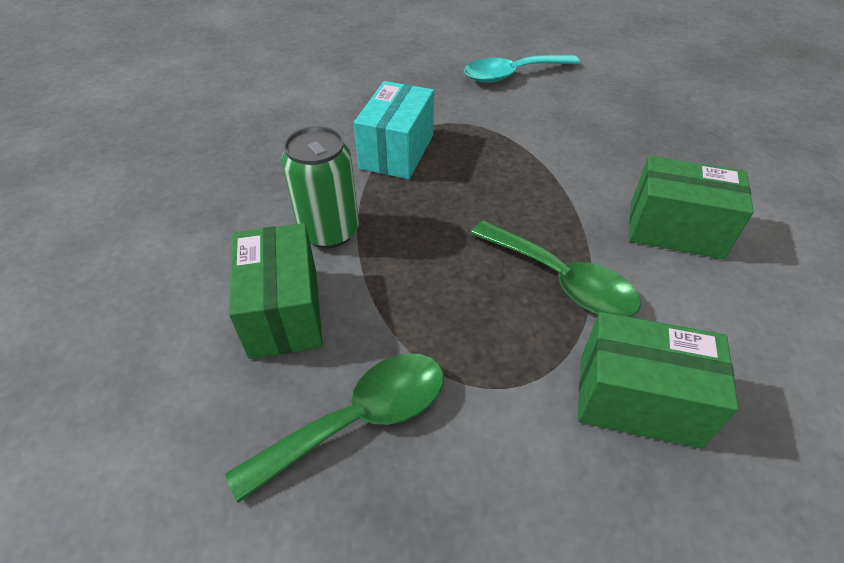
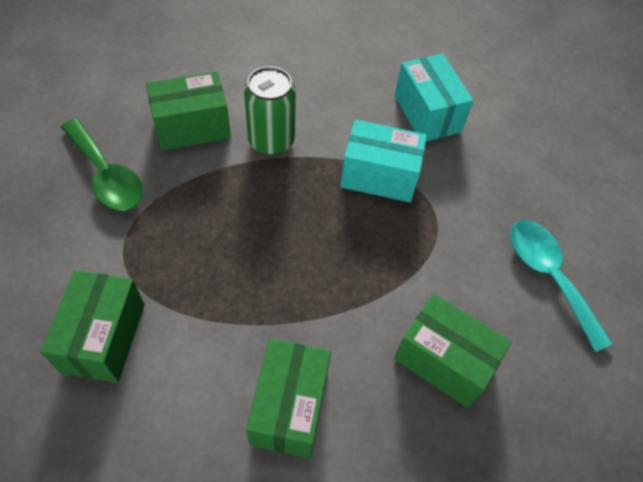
camera: 80 degrees right, 10 degrees up
(318, 113) = (427, 113): none -> turquoise box
(561, 280) = (221, 298): green spoon -> none
(602, 134) = (443, 360): none -> green box

